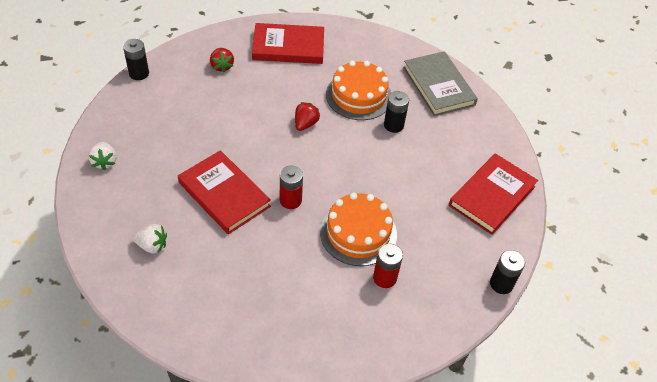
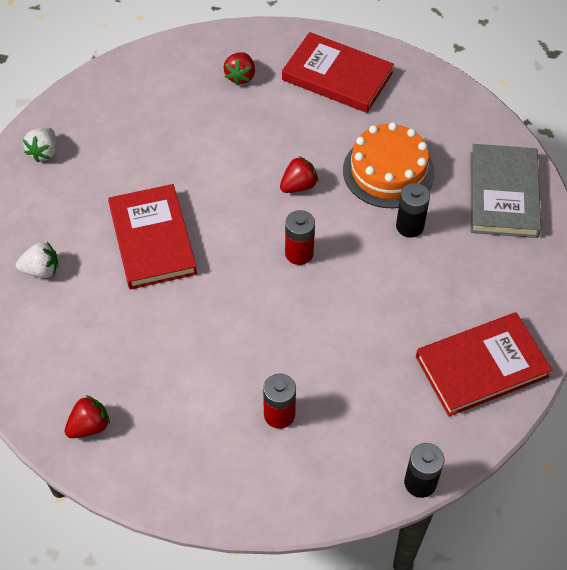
camera: 30 degrees right, 5 degrees up
(139, 73) = (139, 55): black battery -> none
(152, 245) = (41, 270): white strawberry -> white strawberry turned 45 degrees counterclockwise
(255, 342) = (89, 426): none -> red strawberry
(290, 200) = (224, 276): red battery -> red battery (299, 253)
(358, 233) = (281, 347): orange cake -> none

